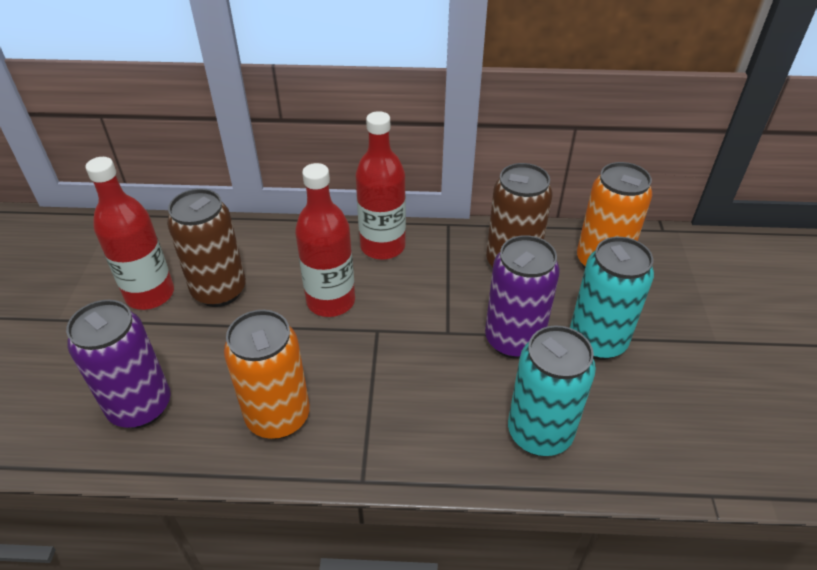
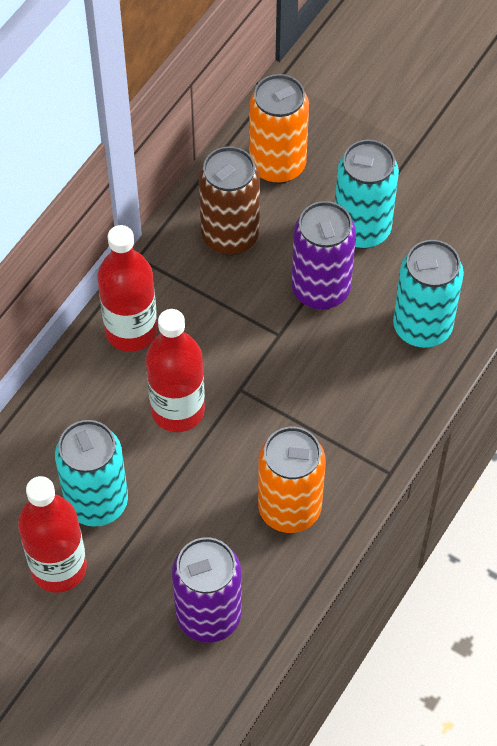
camera: 60 degrees left, 15 degrees up
(219, 291) = (97, 502): brown can -> turquoise can

